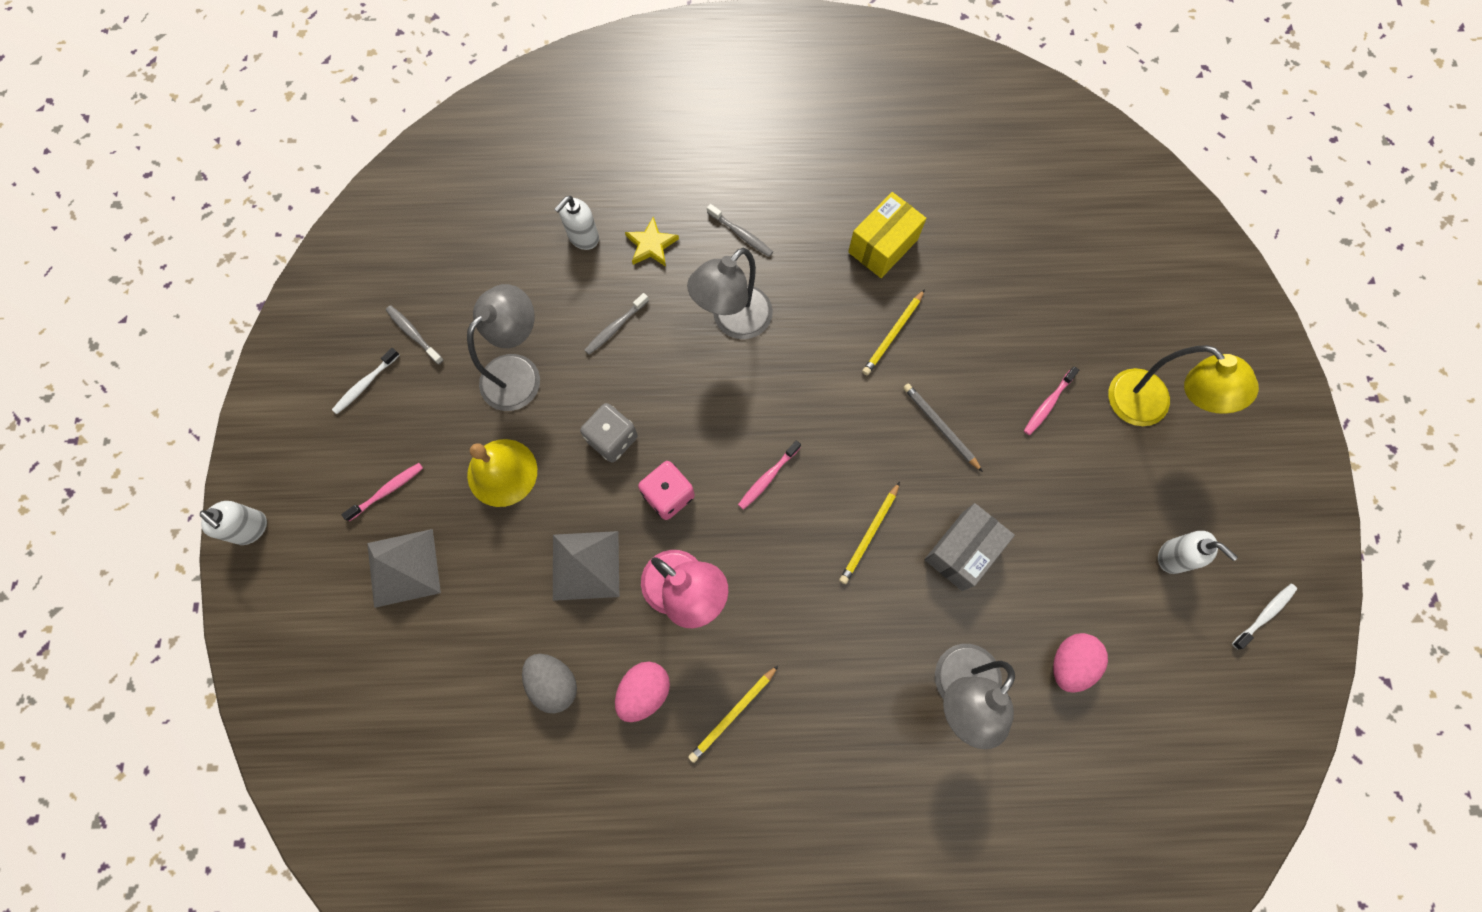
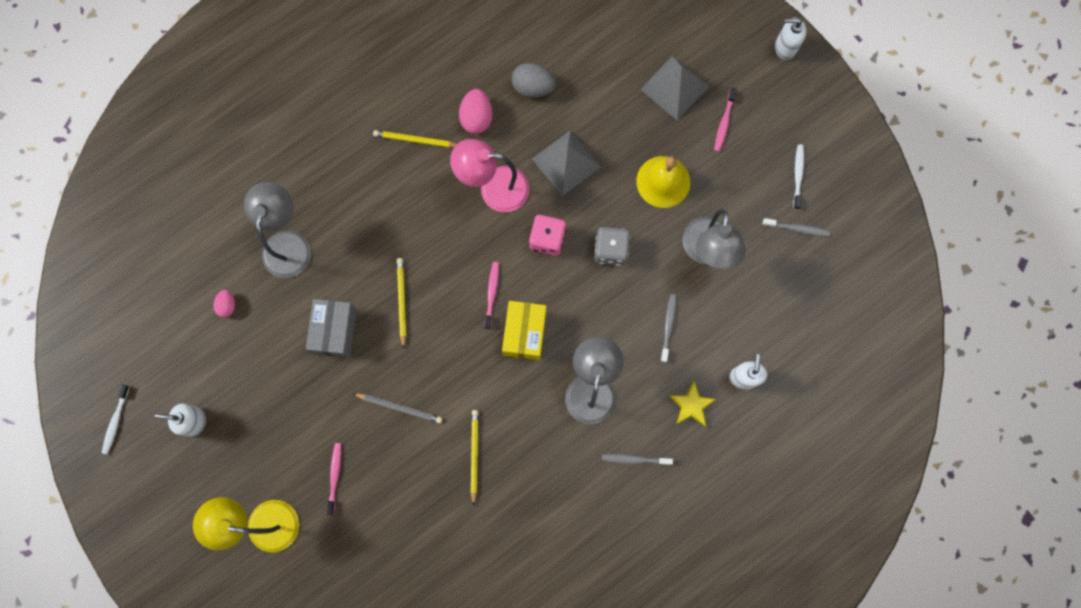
camera: 145 degrees right, 5 degrees up
(733, 714) = (415, 140): yellow pencil -> yellow pencil turned 90 degrees counterclockwise
(883, 246) = (526, 522): yellow box -> yellow box (524, 333)
(1070, 663) = (227, 305): pink egg -> pink egg, size x0.60

